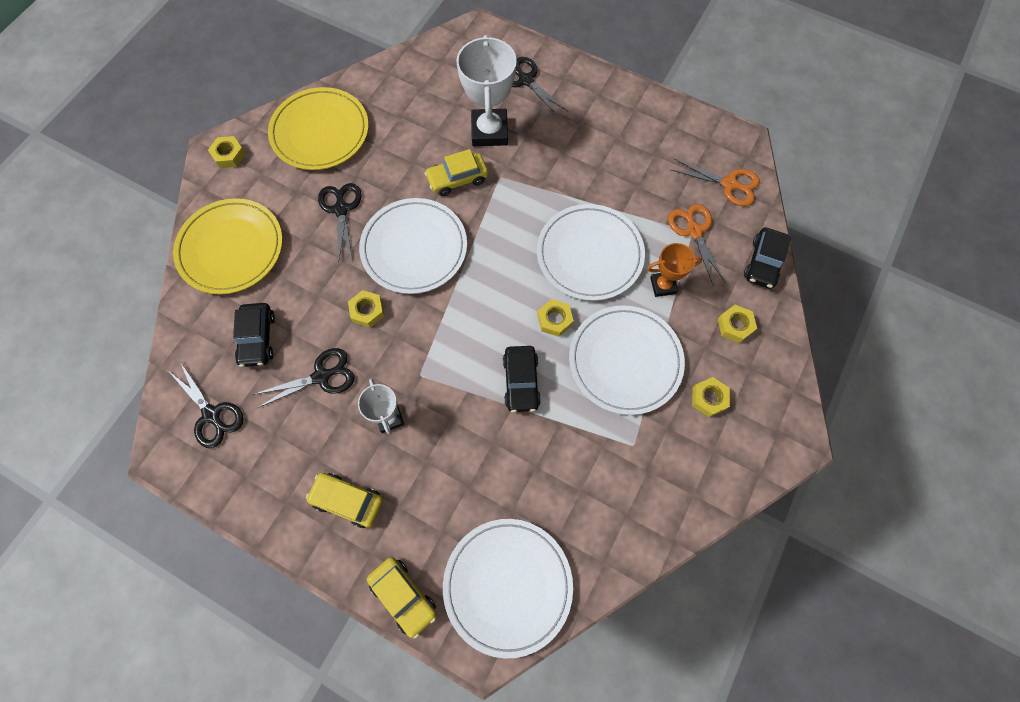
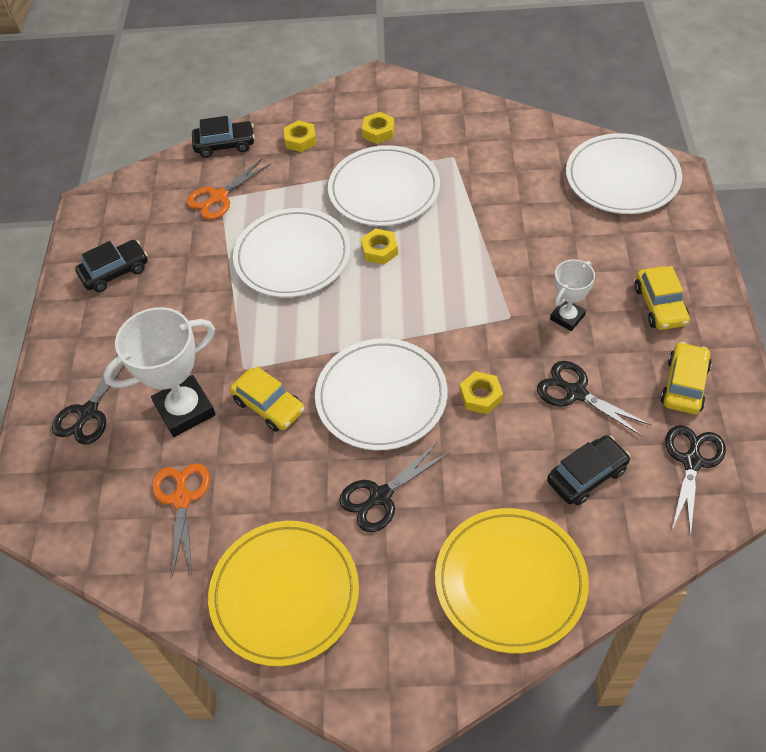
camera: 115 degrees left, 15 degrees down
(229, 155) = (387, 687): yellow nut -> none
(403, 596) = (689, 231): yellow car -> yellow car (684, 385)
(521, 382) = (457, 245): black car -> black car (115, 272)
(663, 285) = (292, 195): orange trophy -> none
(729, 184) = (149, 194): orange scissors -> orange scissors (182, 499)

